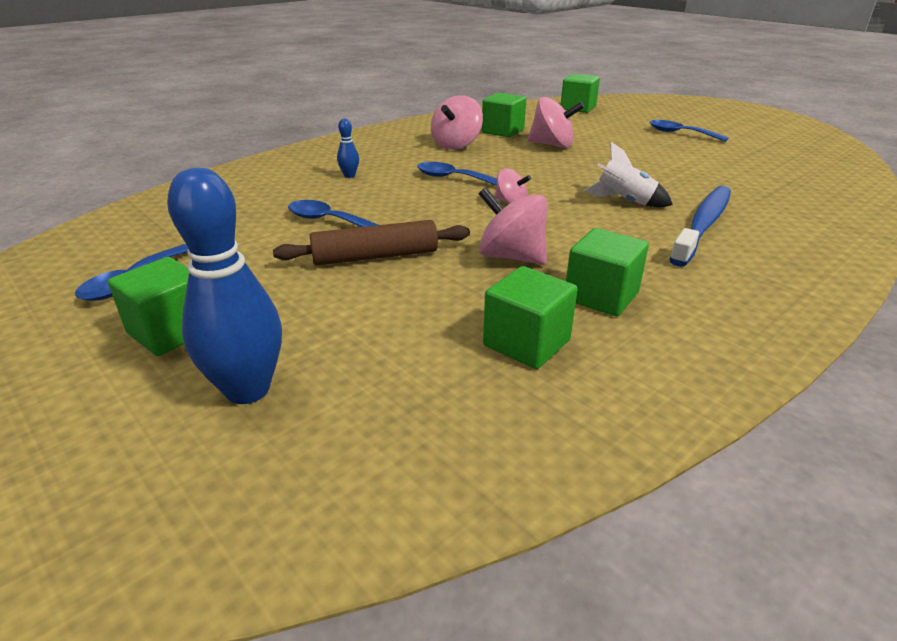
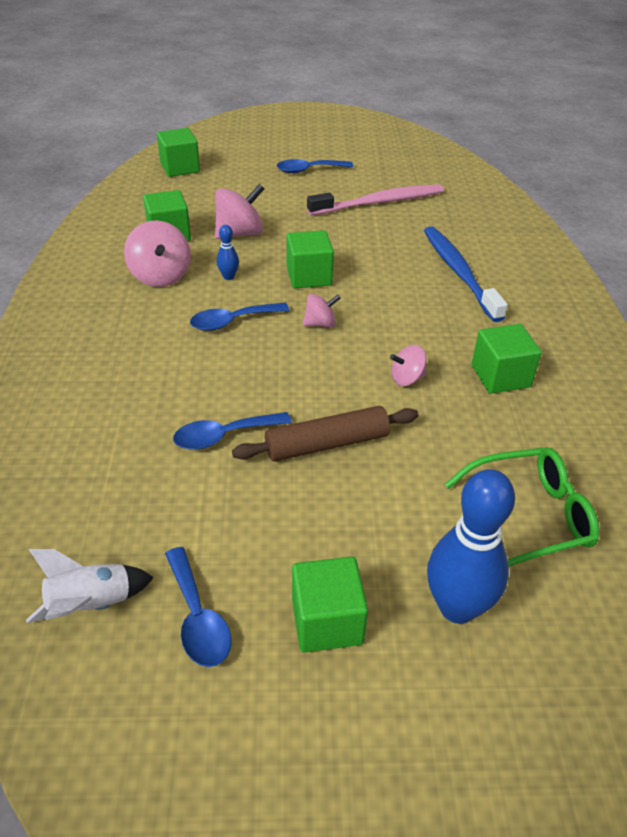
camera: 50 degrees left, 10 degrees up
(349, 176) = (138, 373): blue bowling pin -> blue bowling pin (228, 277)
(375, 256) = (327, 444): brown rolling pin -> brown rolling pin turned 45 degrees clockwise
(425, 388) = (531, 516): none -> green glasses
(511, 257) = (407, 379): pink spinning top -> pink spinning top, size x0.59
(526, 343) = (522, 442): green cube -> green cube (309, 276)
(624, 201) = (387, 276): white rocket -> white rocket (91, 605)
(709, 165) = (379, 202): none -> pink toothbrush

